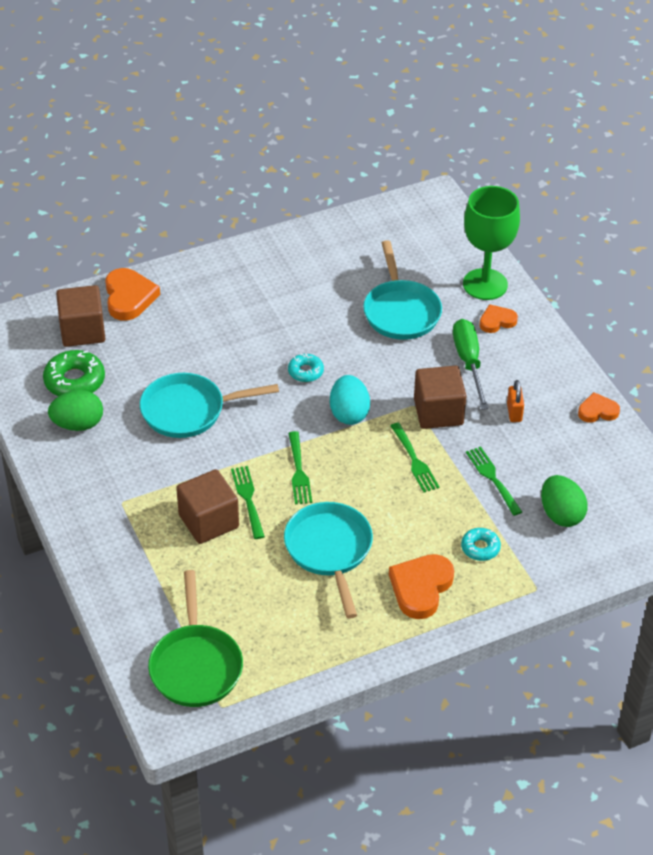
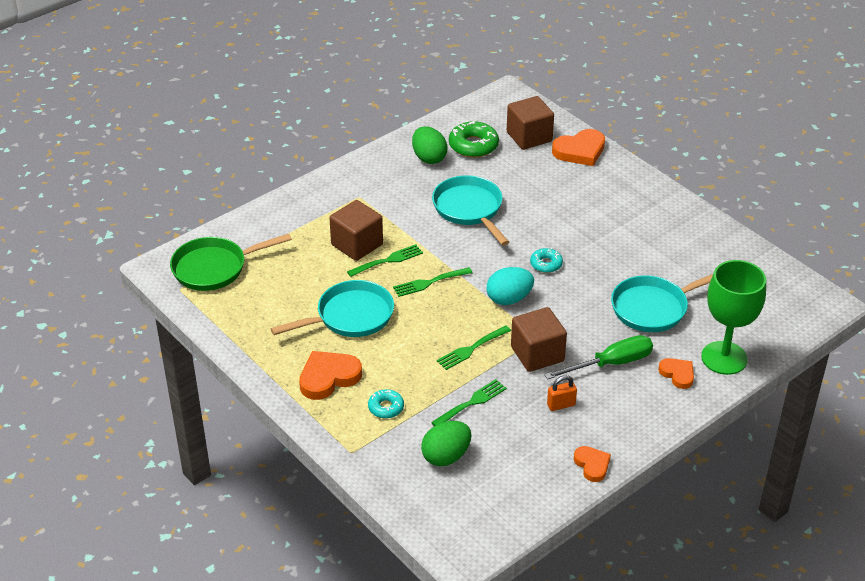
camera: 75 degrees right, 5 degrees down
(421, 588) = (328, 377): orange heart -> orange heart turned 45 degrees counterclockwise

